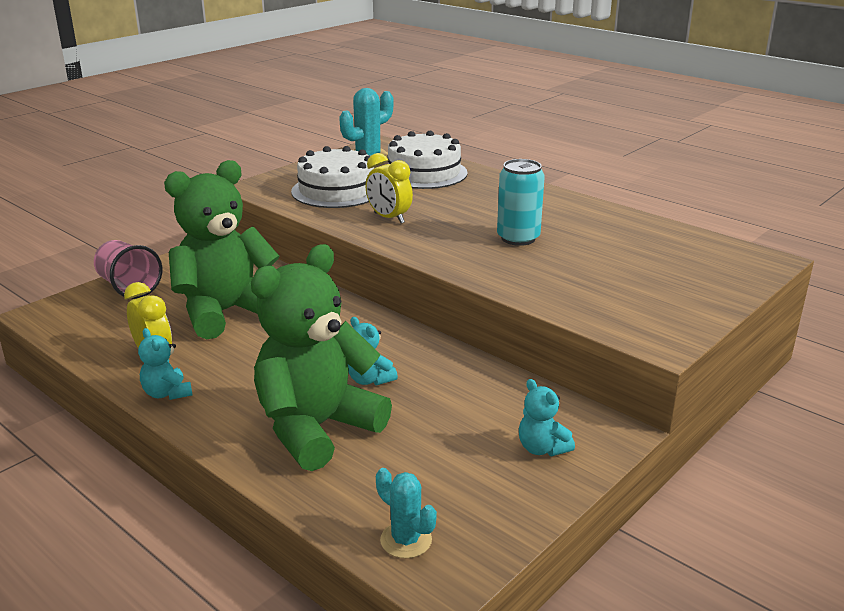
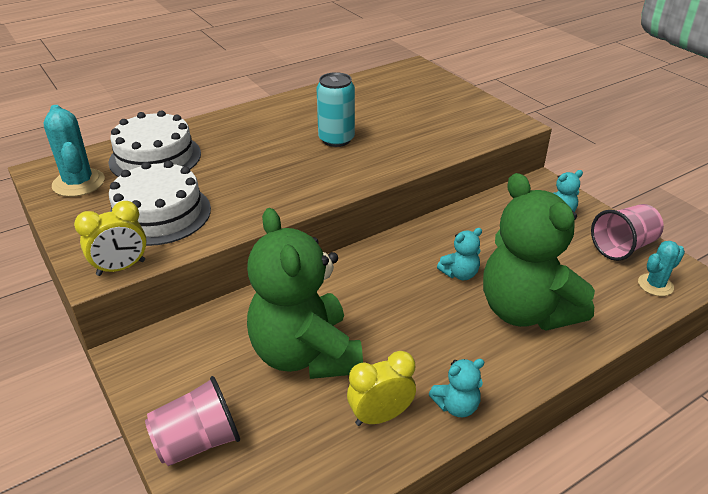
camera: 75 degrees left, 10 degrees up
(389, 218) = (255, 192): yellow clock -> yellow clock (121, 268)
(487, 510) = (623, 247): none -> pink cup

